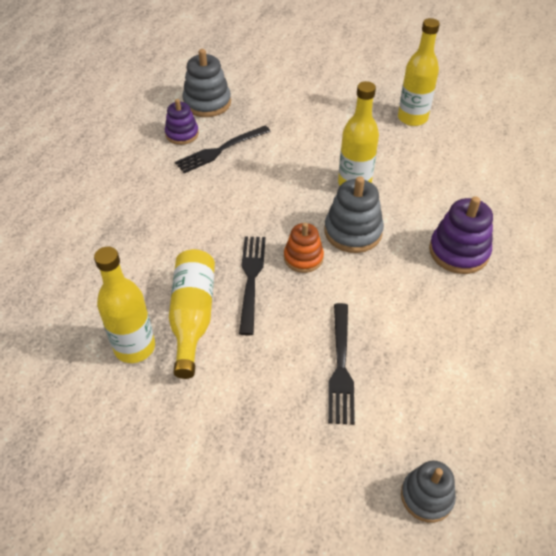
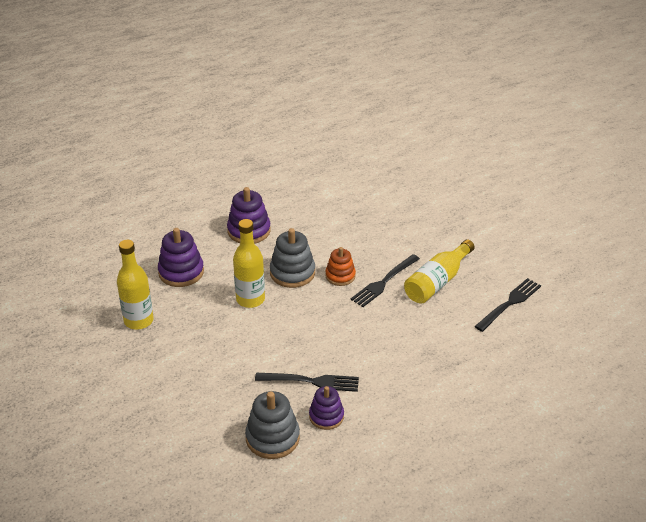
camera: 140 degrees left, 10 degrees down
(134, 347) = (483, 285): yellow bottle -> none
(341, 366) = (381, 221): black fork -> black fork (509, 303)
(426, 496) = (397, 169): grey stacking toy -> none
(447, 172) = (181, 272): none -> purple stacking toy

